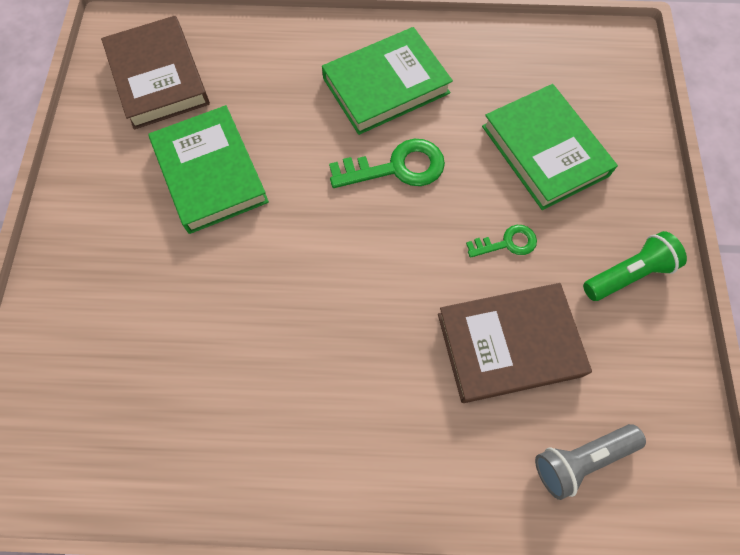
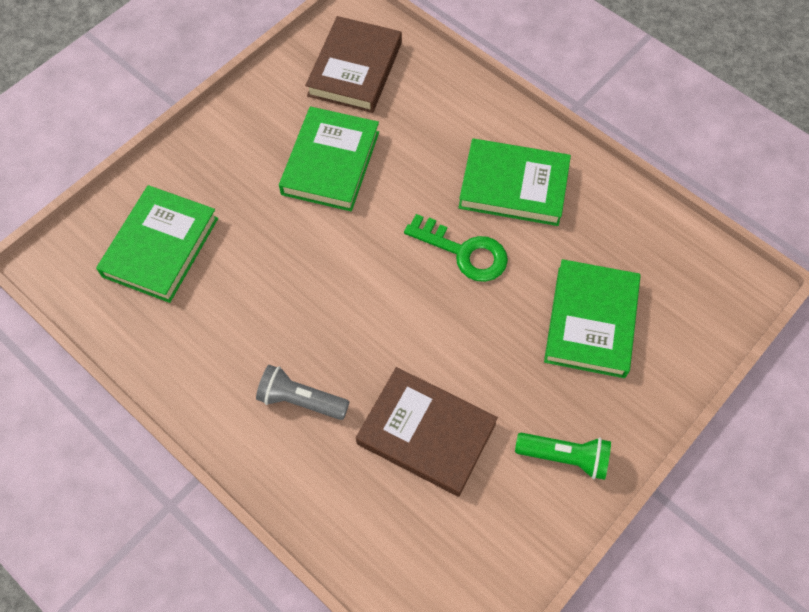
camera: 40 degrees right, 5 degrees down
(111, 370) = (161, 247): none -> green book
(507, 243) = (493, 365): green key -> none
(580, 459) = (402, 546): grey flashlight -> grey flashlight (300, 400)

